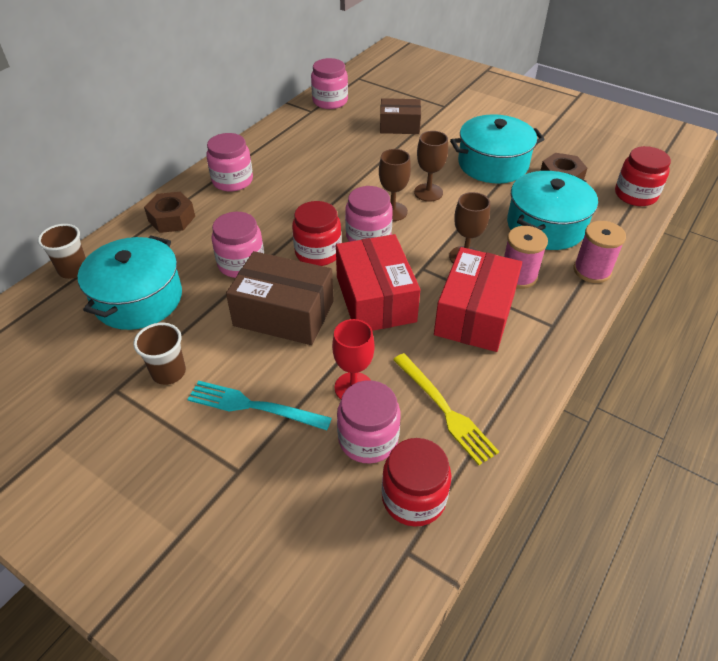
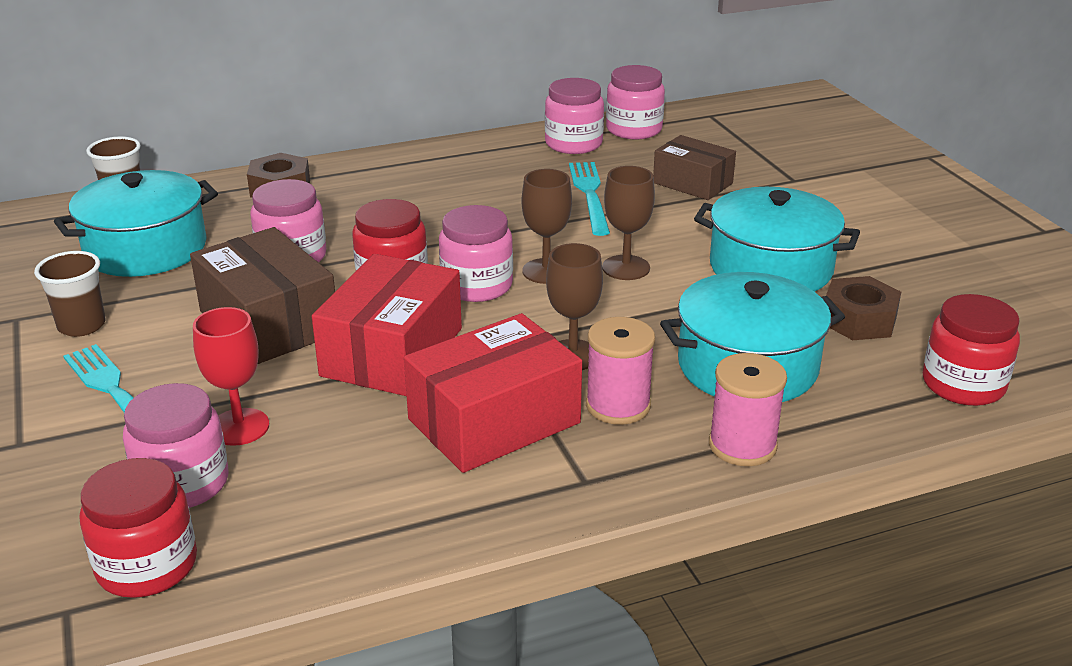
camera: 35 degrees right, 15 degrees down
(232, 180) = (396, 174): pink jar -> pink jar (573, 144)
(357, 153) = (590, 195): none -> turquoise fork
(444, 409) = (309, 499): yellow fork -> none

